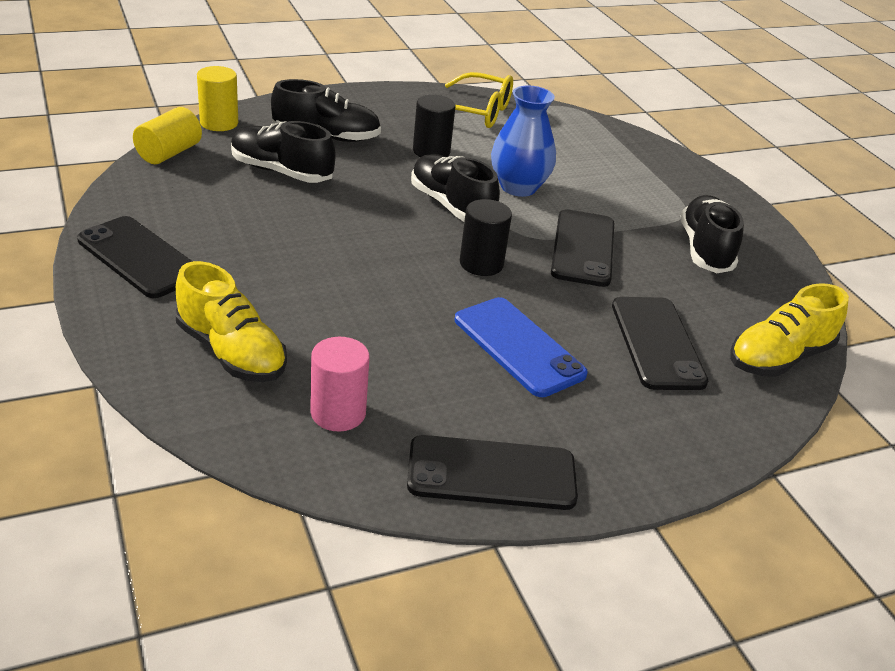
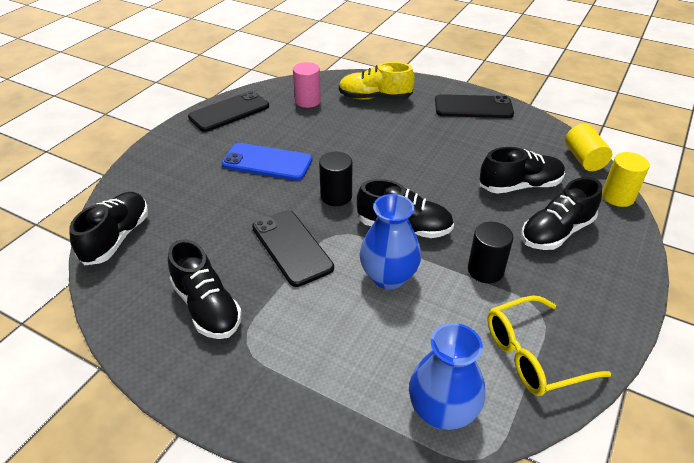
camera: 145 degrees right, 5 degrees up
(574, 126) = (442, 411): none -> blue vase
(656, 343) = (197, 205): black phone -> none
(779, 358) = (117, 238): yellow shoe -> black shoe

